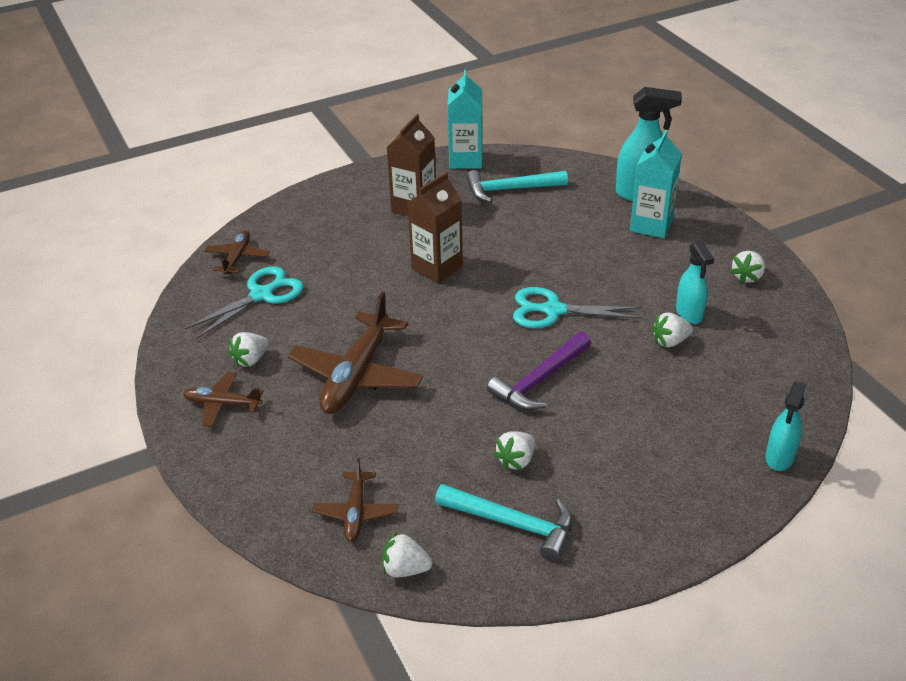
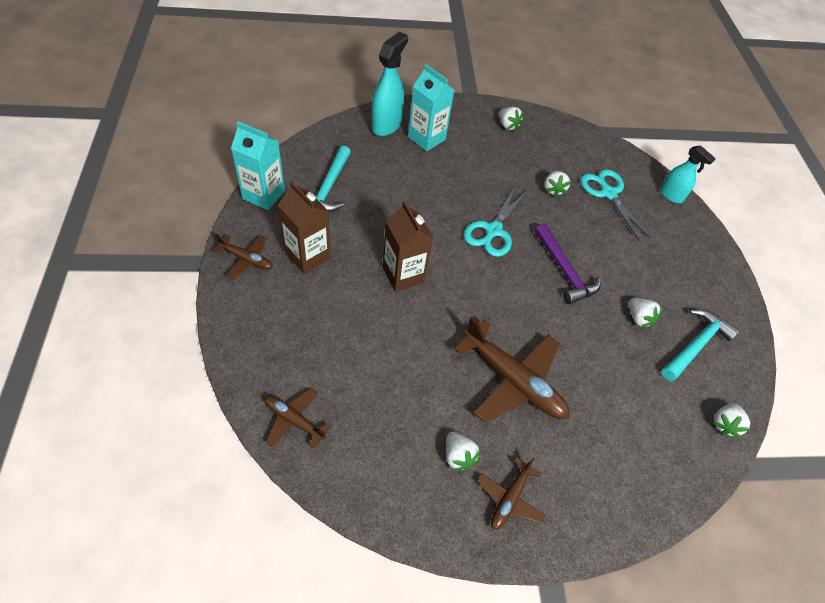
camera: 75 degrees left, 15 degrees up
(262, 295) = (367, 417): turquoise scissors -> turquoise scissors (608, 193)
(356, 512) = (665, 436): brown plane -> brown plane (246, 259)
(689, 314) = (530, 168): turquoise spray bottle -> none

